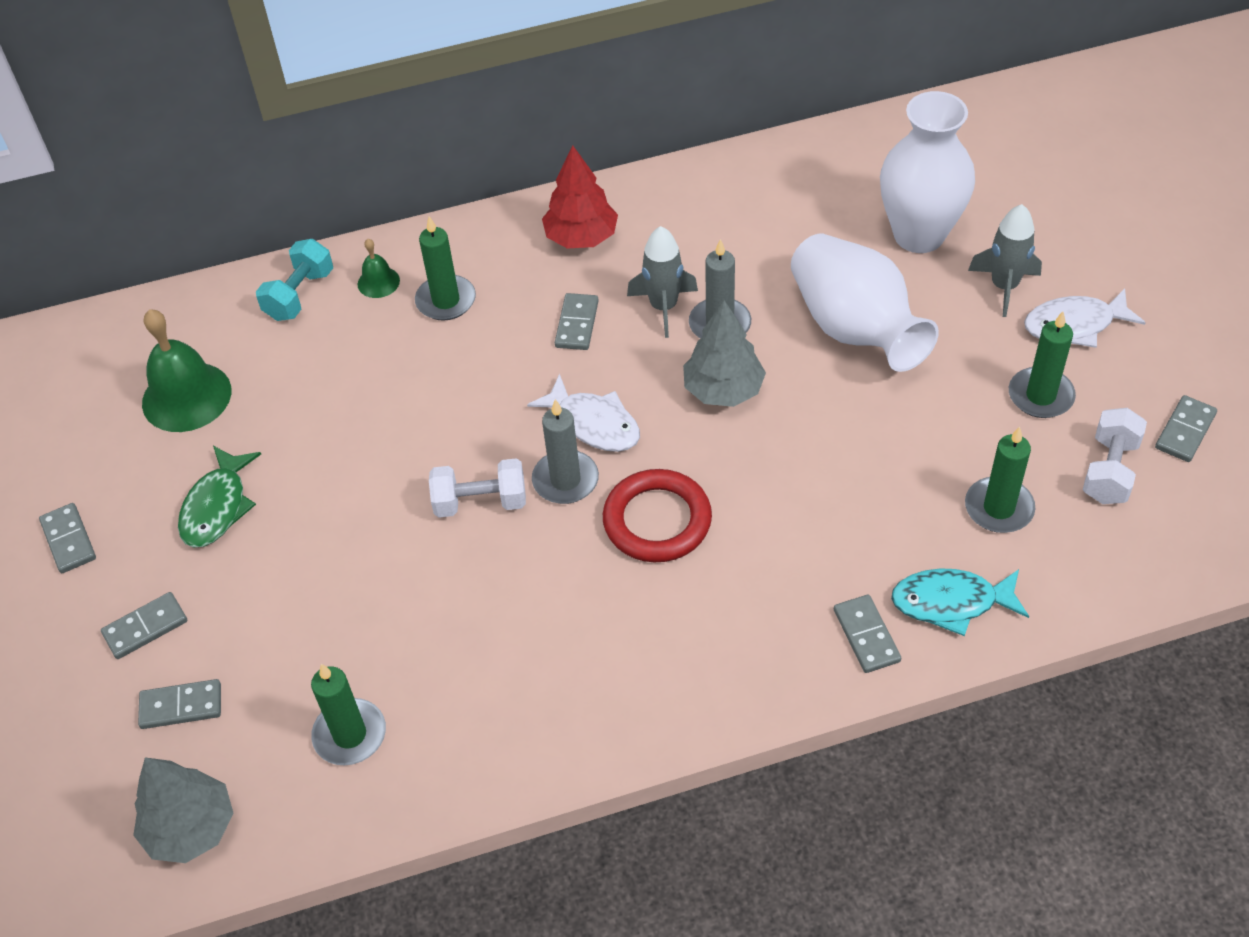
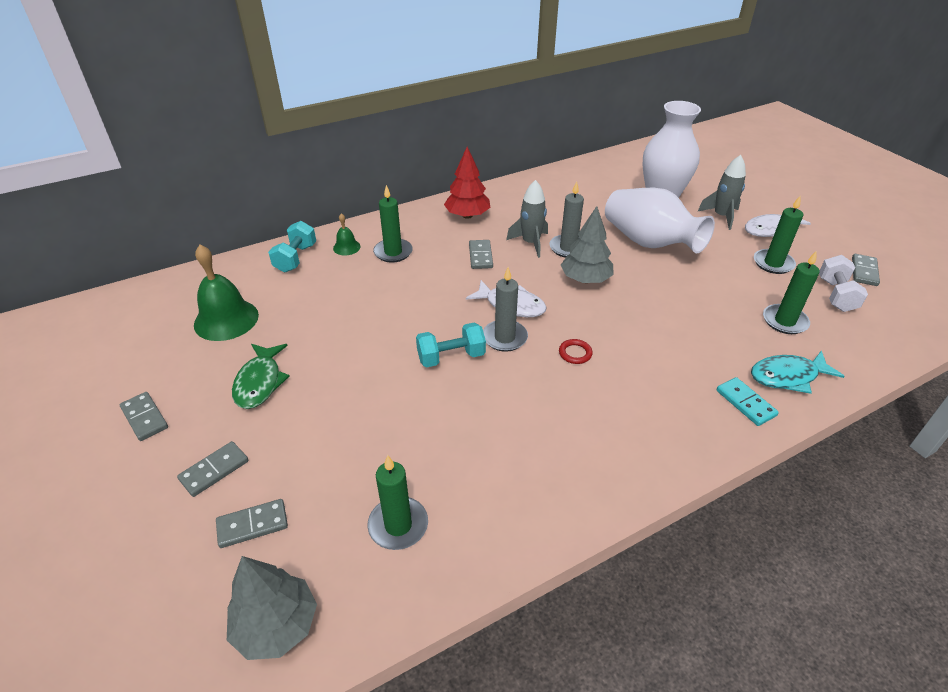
camera: 15 degrees left, 10 degrees down
(480, 502) = (451, 357): white dumbbell -> turquoise dumbbell
(657, 520) = (575, 353): red ring -> red ring, size x0.45
(866, 635) = (745, 403): grey domino -> turquoise domino

